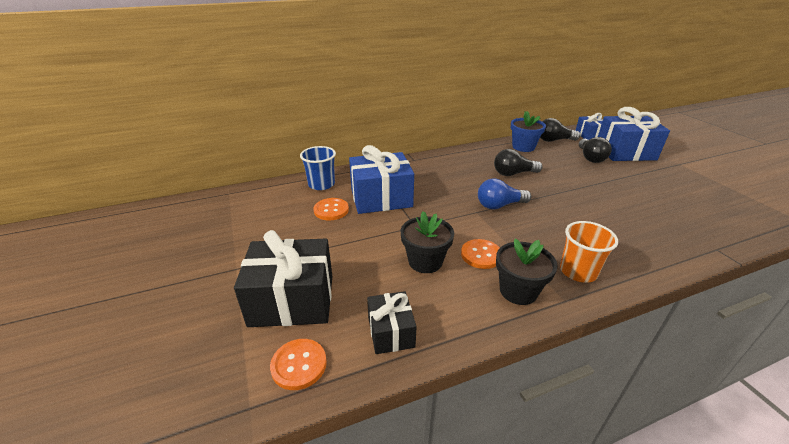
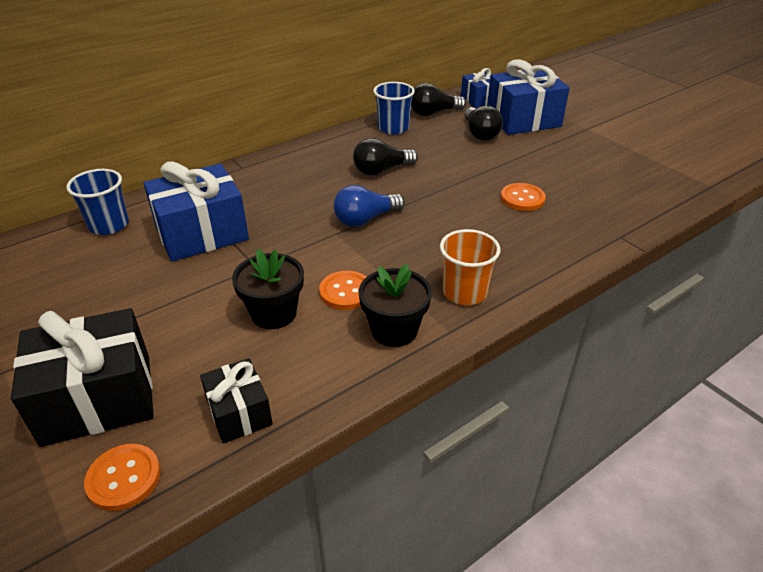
camera: 15 degrees left, 5 degrees up
(331, 210) = (131, 262): orange button -> orange button (522, 198)
(523, 147) = (393, 128): blue flower pot -> blue cup

